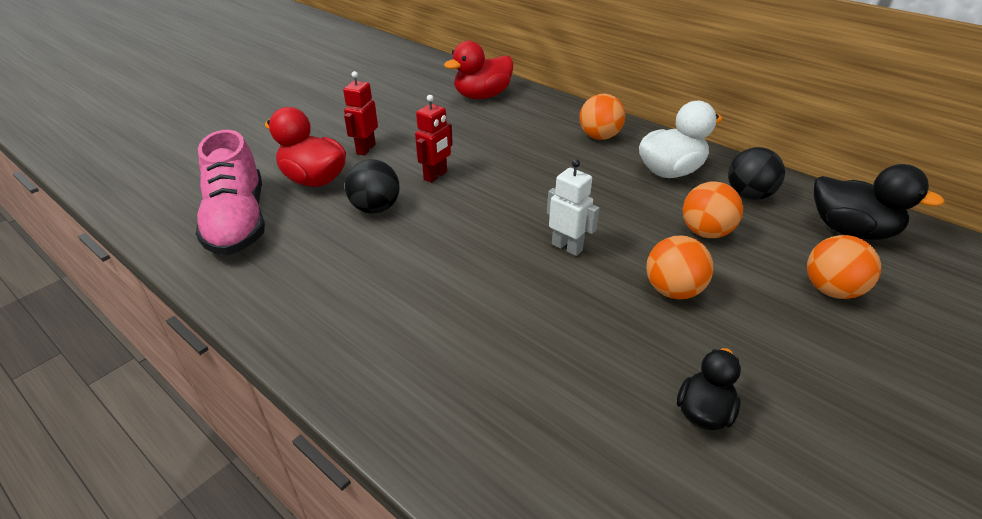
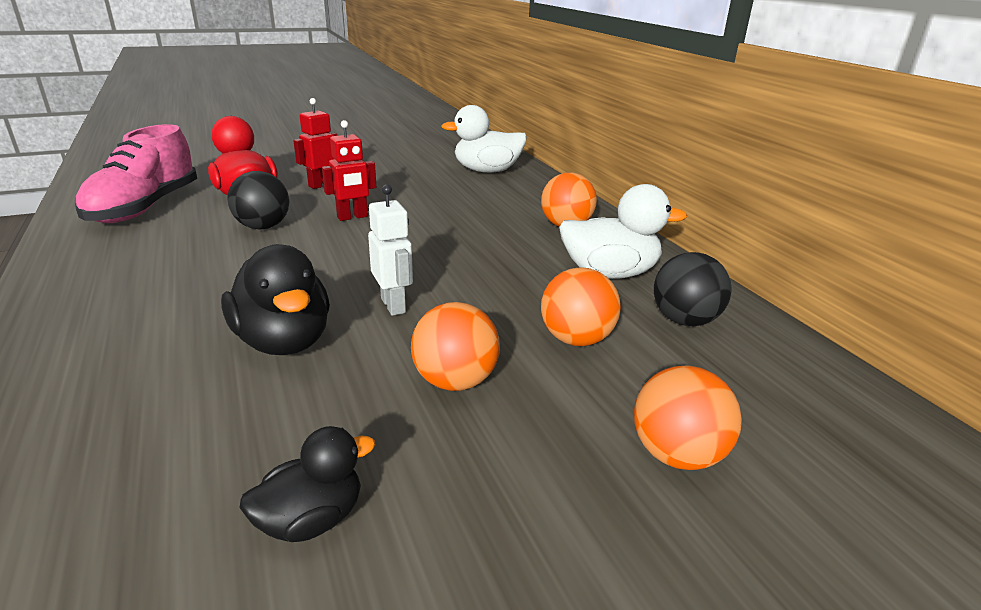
camera: 25 degrees right, 10 degrees down
(482, 96) = (487, 171): red duck -> white duck
(850, 230) = (795, 399): black duck -> black duck (284, 341)

